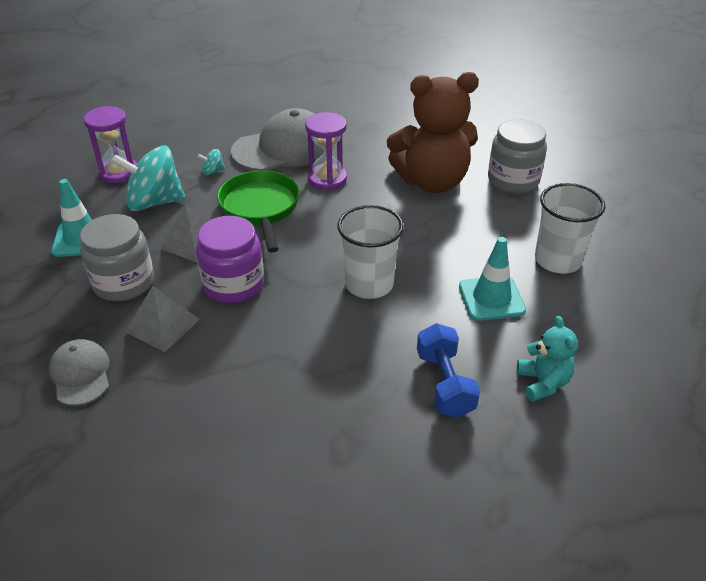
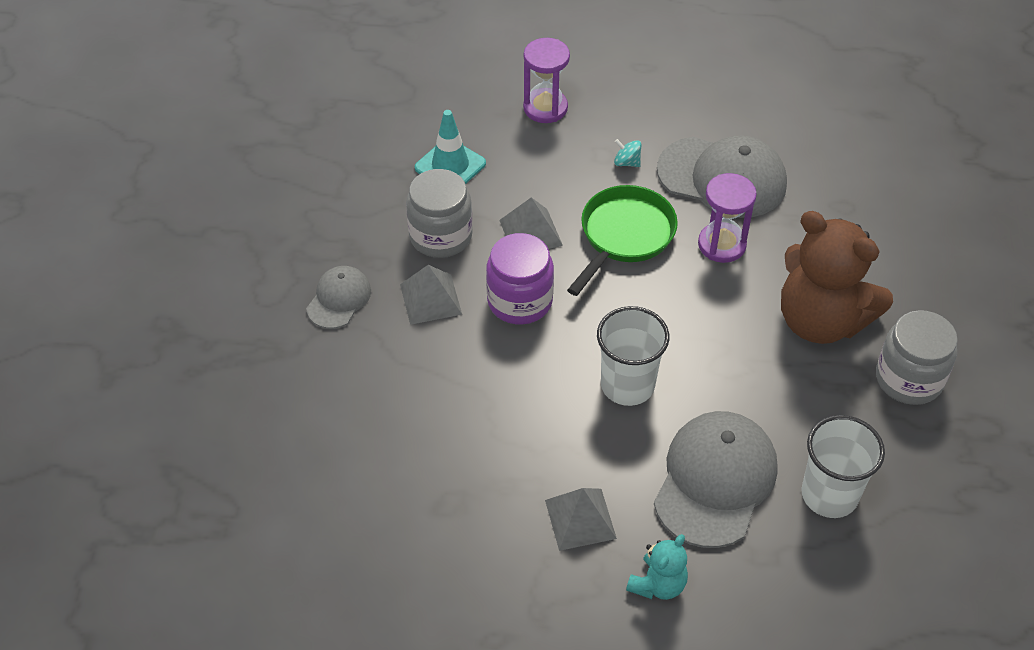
camera: 45 degrees right, 10 degrees up
(154, 202) = (542, 165): turquoise spinning top -> none
(445, 383) = (580, 519): blue dumbbell -> grey pyramid
(491, 298) = (715, 481): turquoise traffic cone -> grey cap

